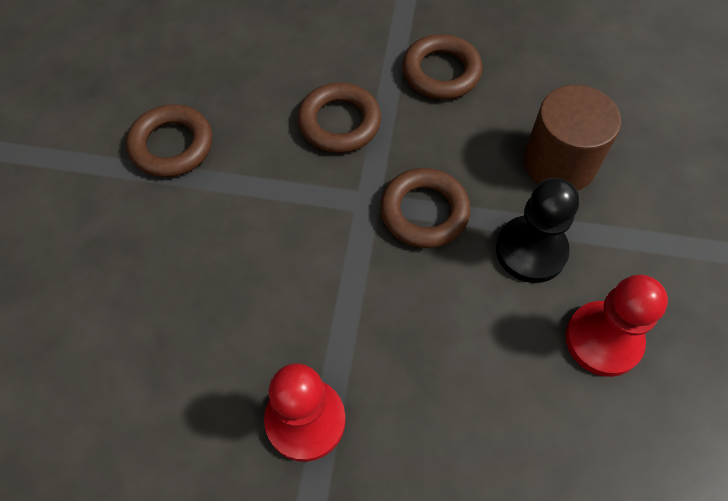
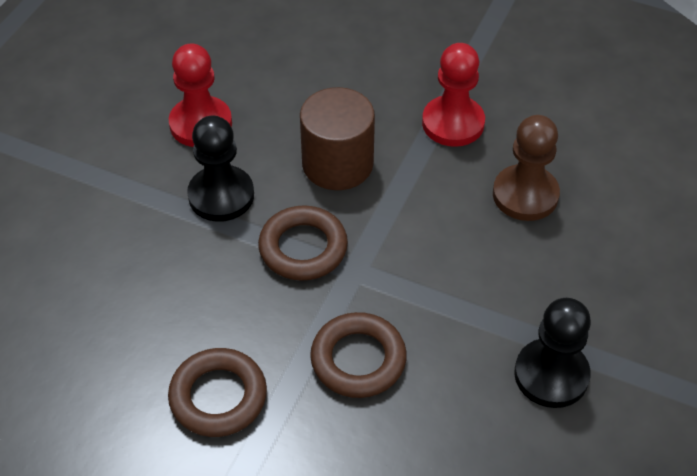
camera: 165 degrees left, 10 degrees down
(172, 145) = (551, 375): brown ring -> black pawn
(206, 331) = (525, 195): none -> brown pawn
(559, 163) = (148, 264): brown cylinder -> brown cylinder (337, 164)

